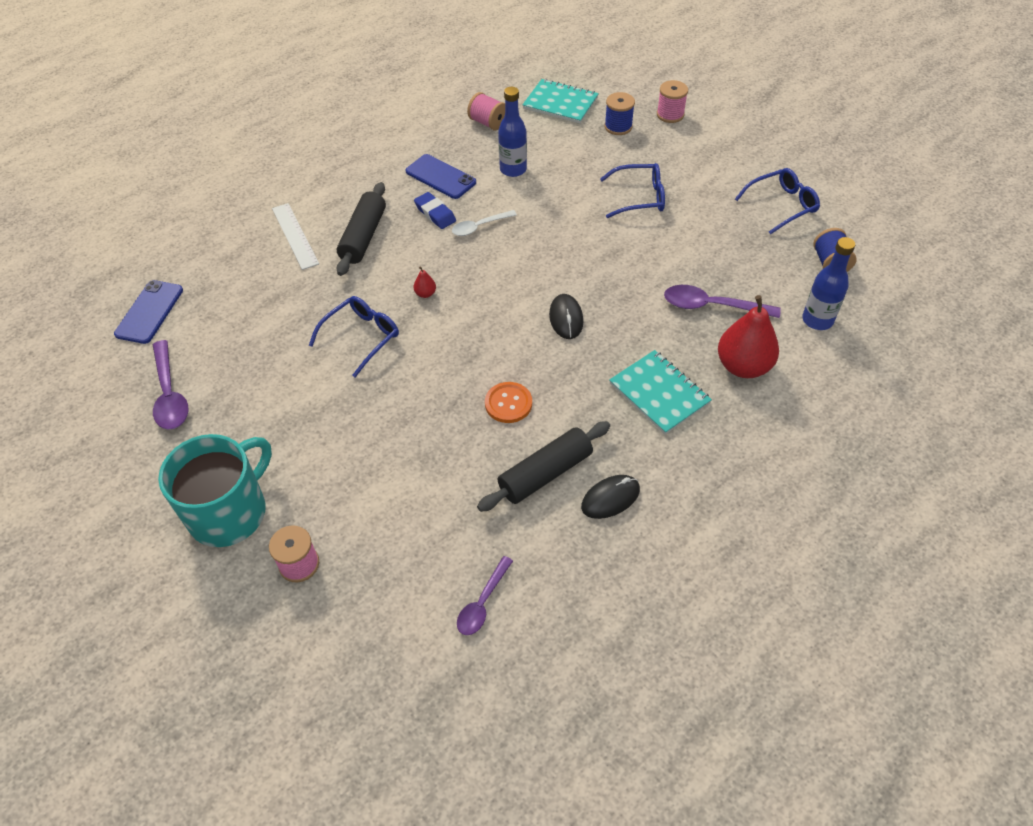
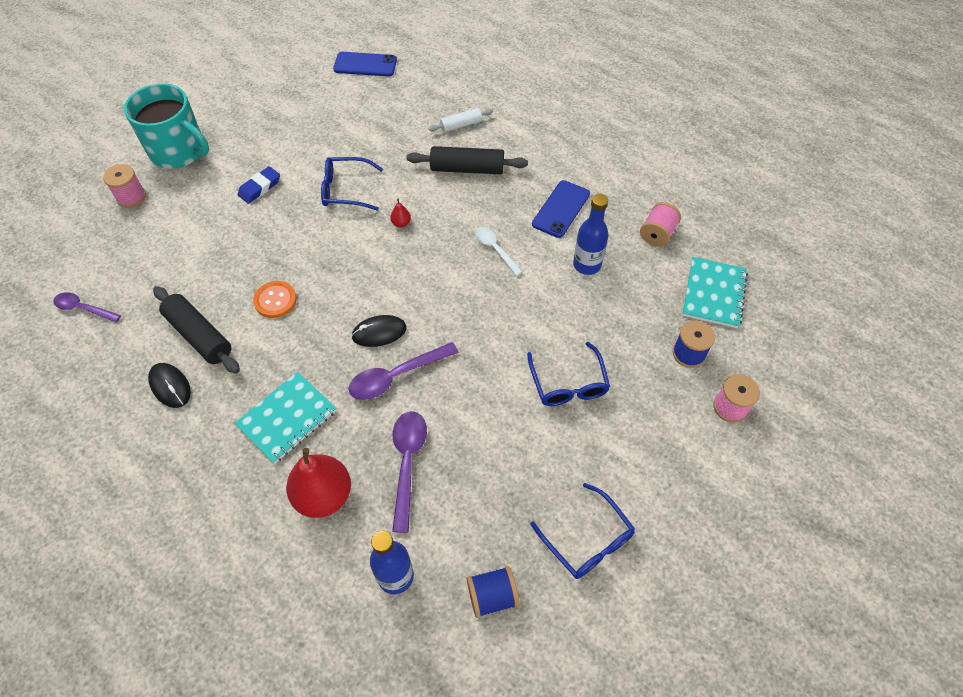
camera: 80 degrees right, 5 degrees up
(170, 394) = (285, 95): purple spoon -> purple spoon (396, 376)
(295, 236) = (461, 125): white ruler -> white rolling pin
(361, 337) = (346, 190): blue glasses -> blue glasses turned 150 degrees clockwise
(435, 213) = (507, 213): blue eraser -> blue eraser (260, 187)

